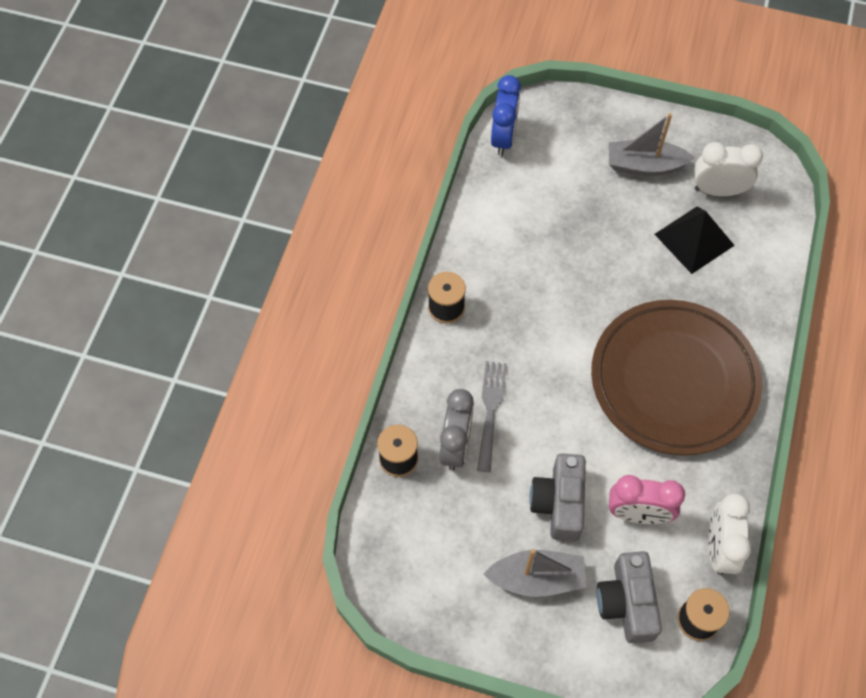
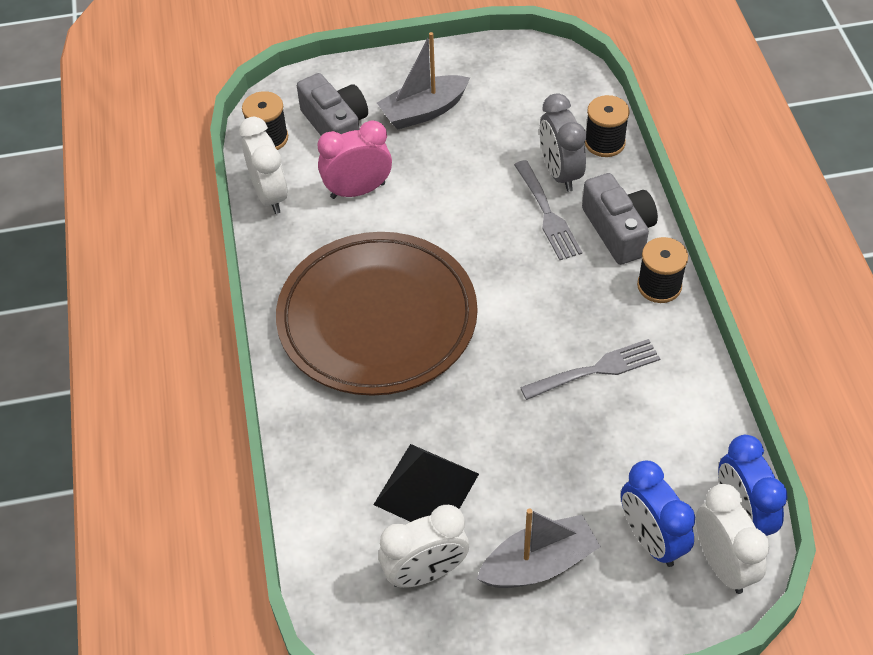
camera: 155 degrees right, 10 degrees down
(534, 119) = (723, 564): none -> white clock
(535, 266) = (595, 370): none -> grey fork
(559, 503) = (436, 169): grey camera -> grey camera (619, 230)
(567, 149) = (651, 540): none -> blue clock

